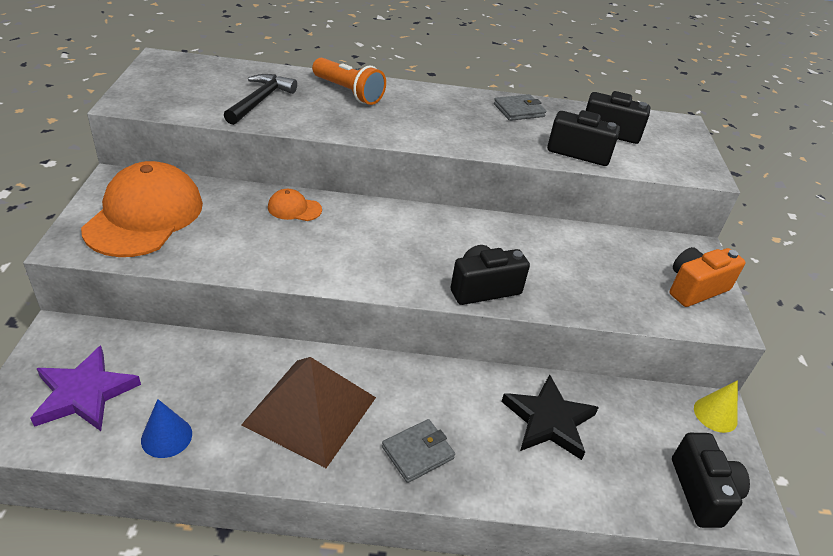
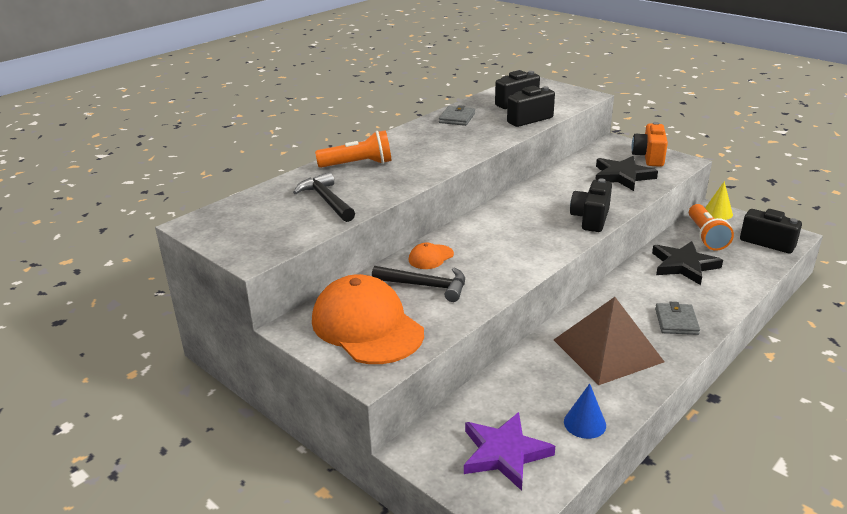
camera: 45 degrees left, 10 degrees down
(239, 224) = (426, 286): none -> black hammer
(616, 281) = (622, 176): none -> black star
(641, 420) = (706, 236): none -> orange flashlight

